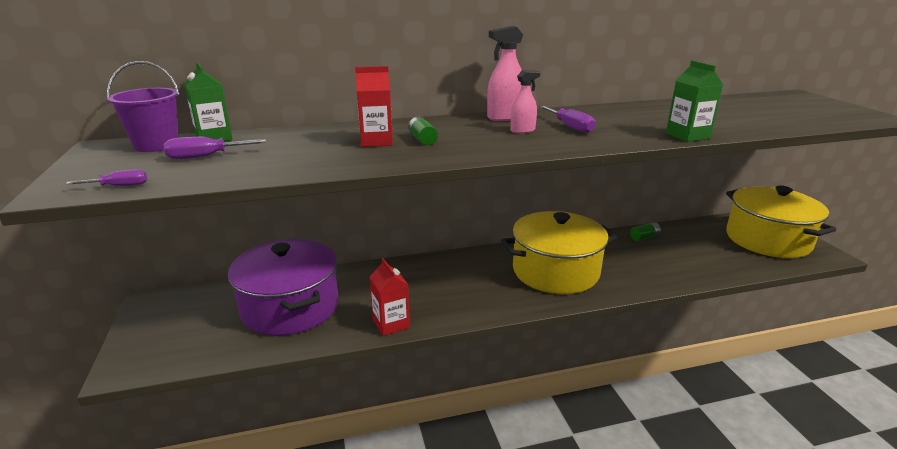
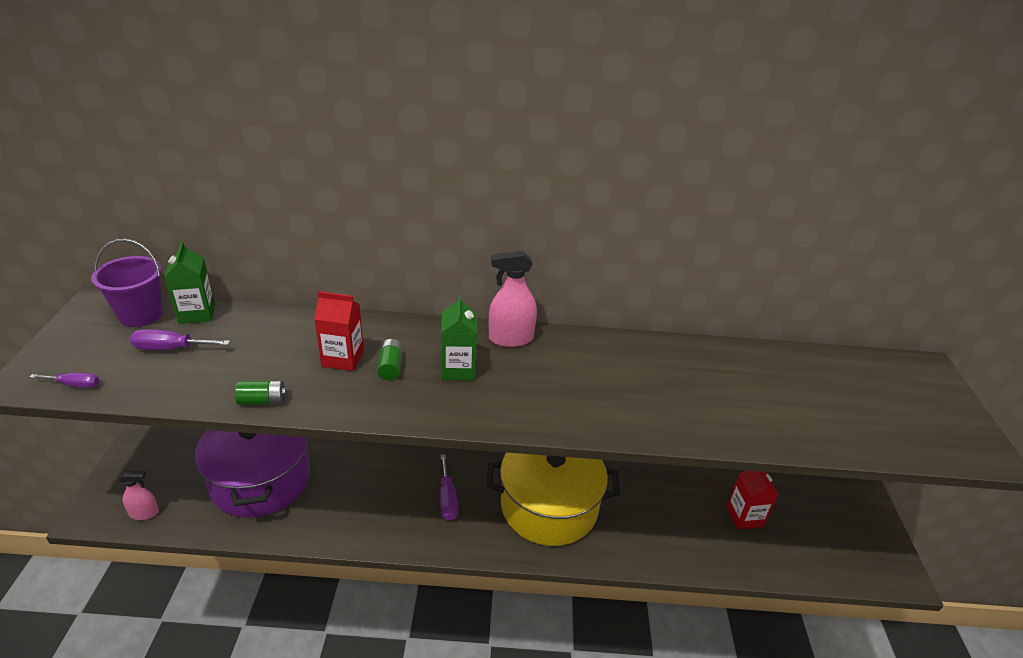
camera: 15 degrees right, 10 degrees up
(391, 324) = (341, 531): red carton -> red carton (744, 516)
(522, 130) = (508, 373): pink spray bottle -> pink spray bottle (144, 513)
(570, 127) = (567, 378): purple screwdriver -> purple screwdriver (447, 499)
(644, 237) = (685, 481): green battery -> green battery (262, 400)
(687, 136) = (688, 433): green carton -> green carton (458, 369)
(767, 240) = (839, 528): yellow pot -> none

